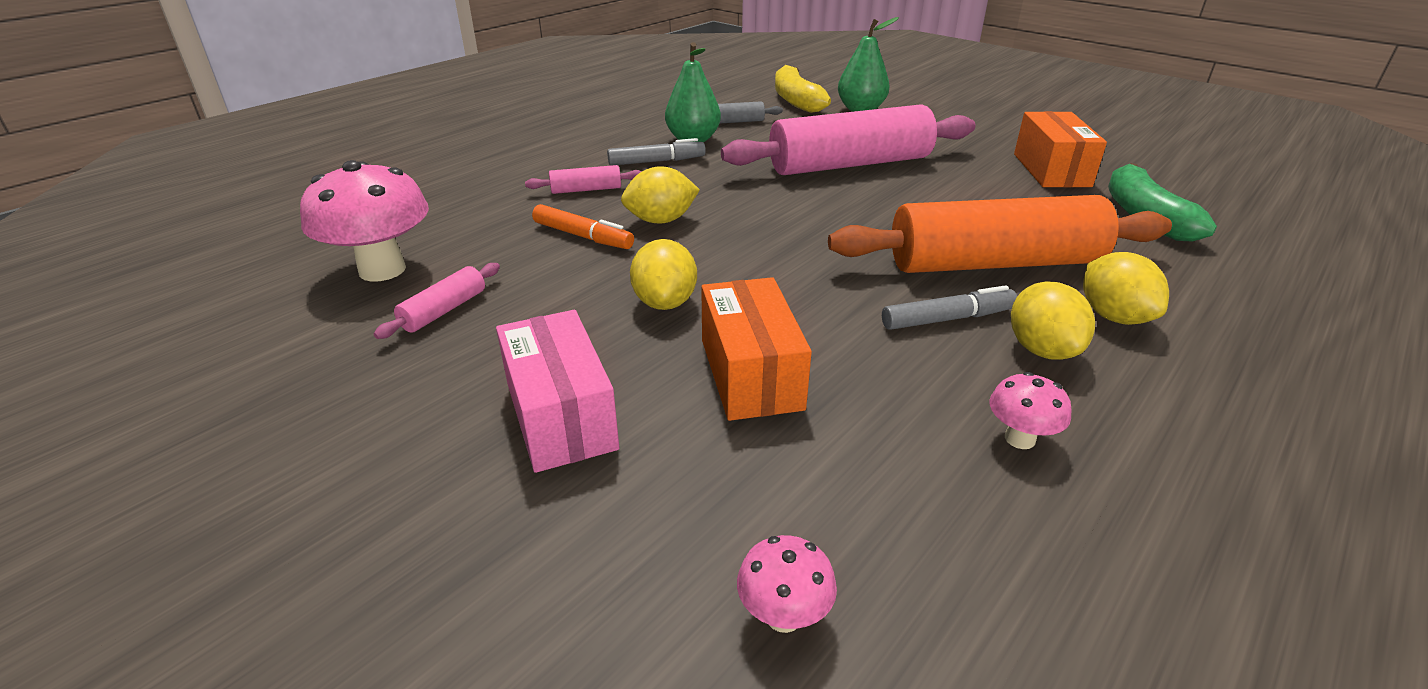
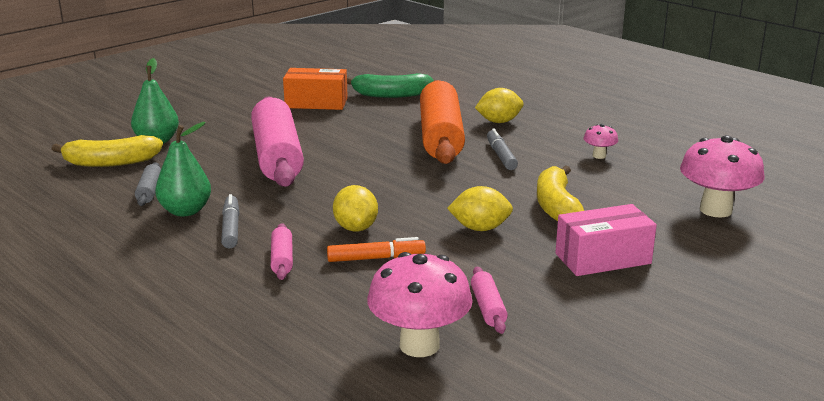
camera: 85 degrees left, 10 degrees down
(444, 310) = (488, 308): pink rolling pin -> pink rolling pin turned 45 degrees clockwise
(583, 236) = (376, 258): orange marker -> orange marker turned 45 degrees clockwise
(750, 374) = (557, 207): orange box -> yellow banana
(783, 615) = (715, 210): pink mushroom -> pink mushroom, size x2.06
(1042, 350) = (529, 140): yellow lemon -> none

